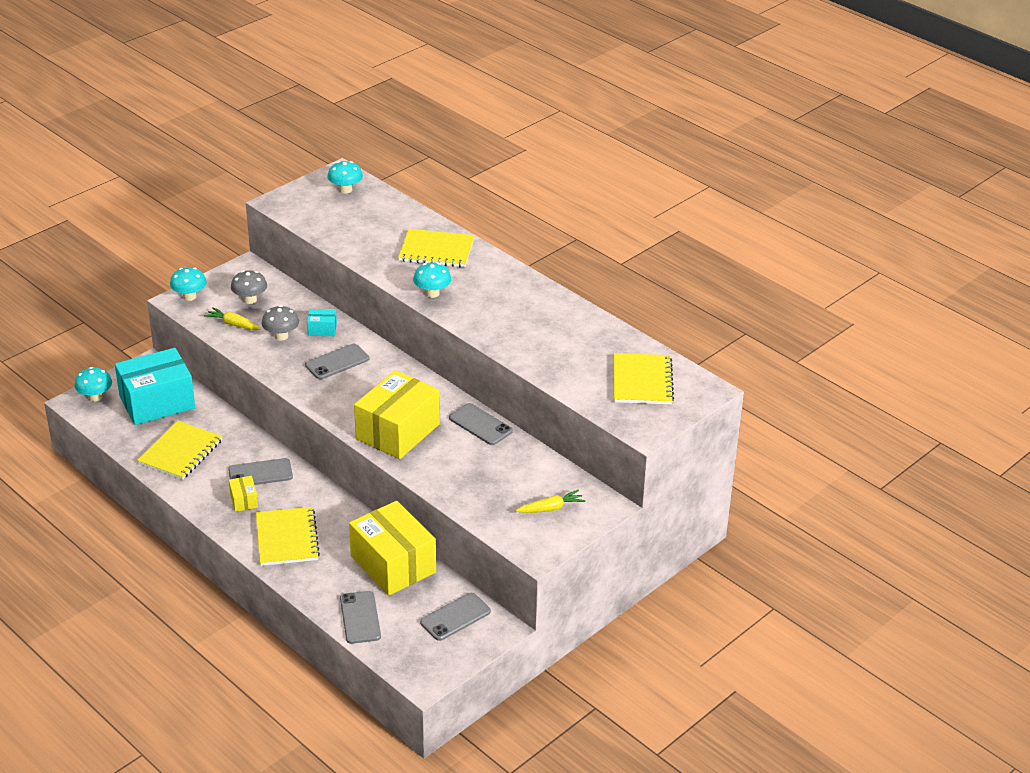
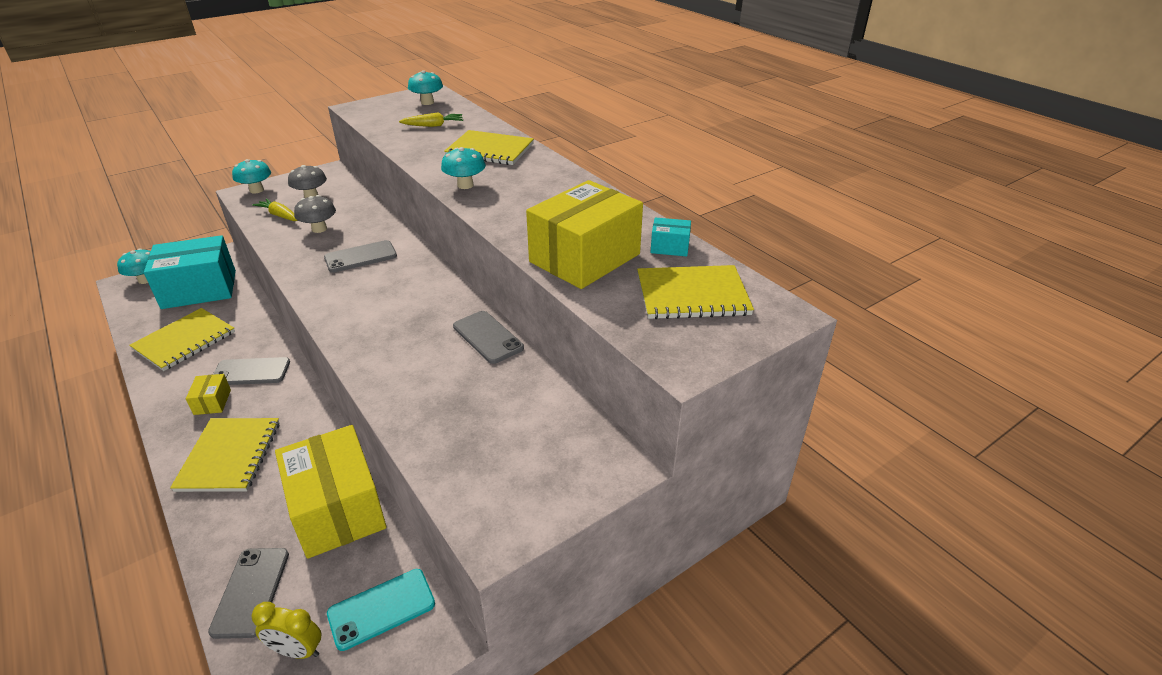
camera: 10 degrees right, 0 degrees up
(322, 329) = (364, 226): turquoise box -> turquoise box (669, 247)
(398, 431) = (385, 336): yellow box -> yellow box (585, 258)
(410, 643) = (297, 650): none -> yellow clock
(455, 617) = (381, 608): grey phone -> turquoise phone
(551, 508) = (539, 462): yellow carrot -> yellow carrot (433, 125)
(642, 381) = (692, 295): yellow notebook -> yellow notebook turned 75 degrees clockwise

